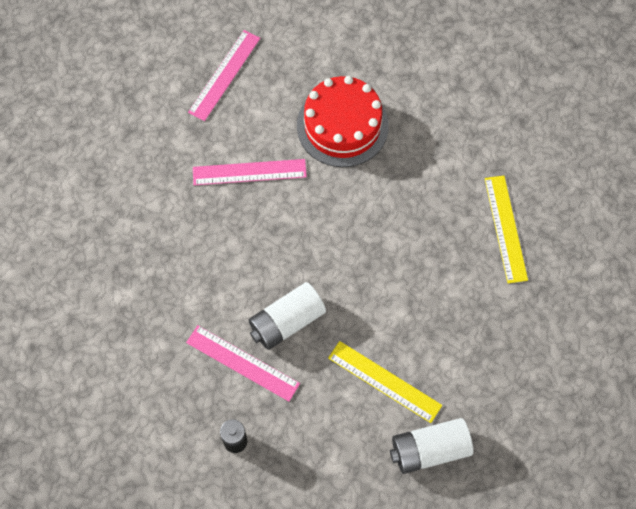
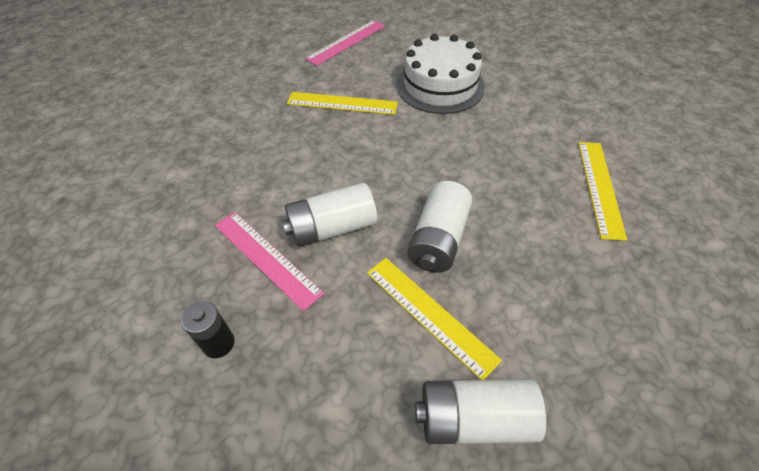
camera: 15 degrees right, 15 degrees down
(249, 172) = (342, 103): pink ruler -> yellow ruler
(342, 126) = (440, 85): red cake -> white cake
(378, 313) = (438, 239): none -> white battery

